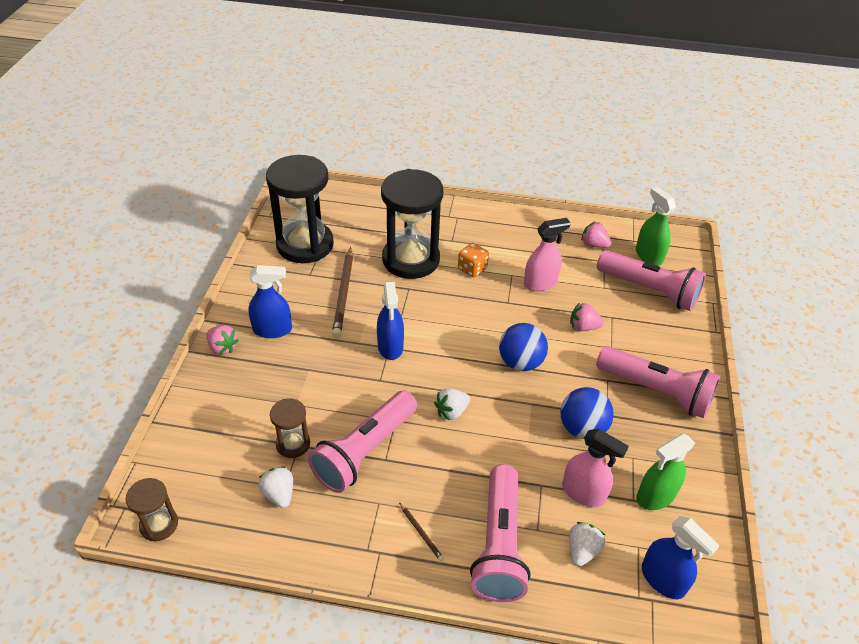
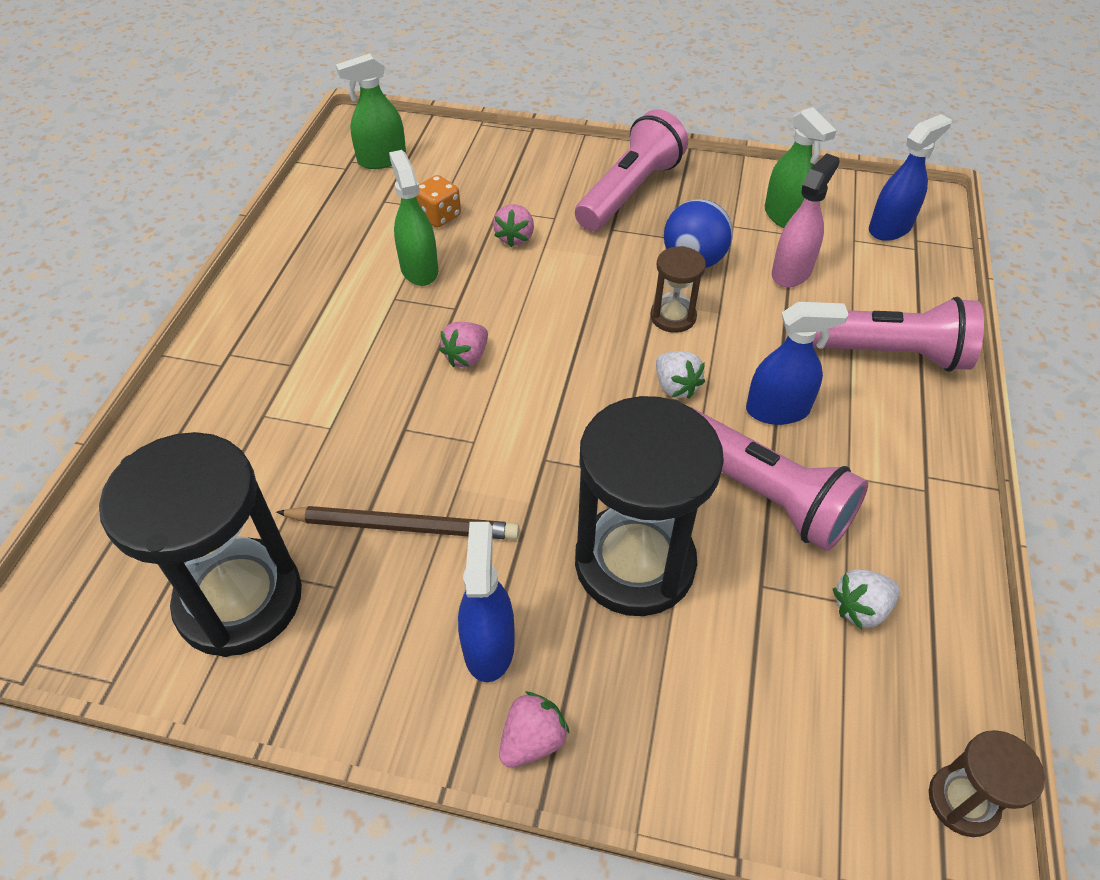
camera: 85 degrees left, 5 degrees up
(293, 444) = (759, 594): brown hourglass -> brown hourglass (673, 317)
(390, 347) = (543, 457): blue spray bottle -> blue spray bottle (777, 410)
(411, 259) = (329, 423): black hourglass -> black hourglass (634, 563)
(421, 533) = (885, 429): brown pencil -> none
(472, 269) = (371, 343): orange dice -> orange dice (439, 216)
(520, 362) = (580, 306): blue ball -> none
(540, 283) = (419, 269): pink spray bottle -> green spray bottle
(582, 550) = (871, 283): white strawberry -> none
(593, 245) = (345, 206): pink strawberry -> pink strawberry (466, 357)
(649, 290) = (451, 170): pink flashlight -> none

